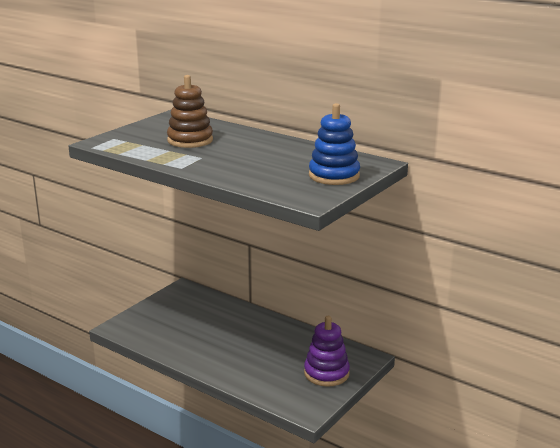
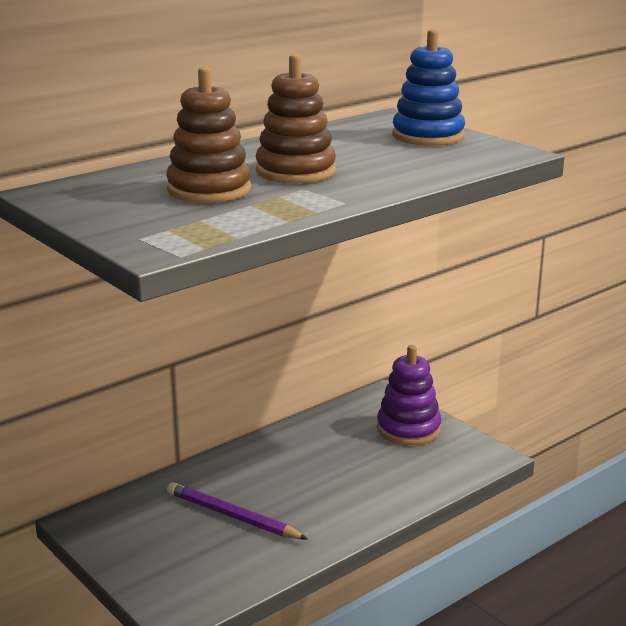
camera: 75 degrees left, 0 degrees up
(201, 327) = (232, 516): none -> purple pencil
(232, 153) = (295, 171): none -> brown stacking toy

